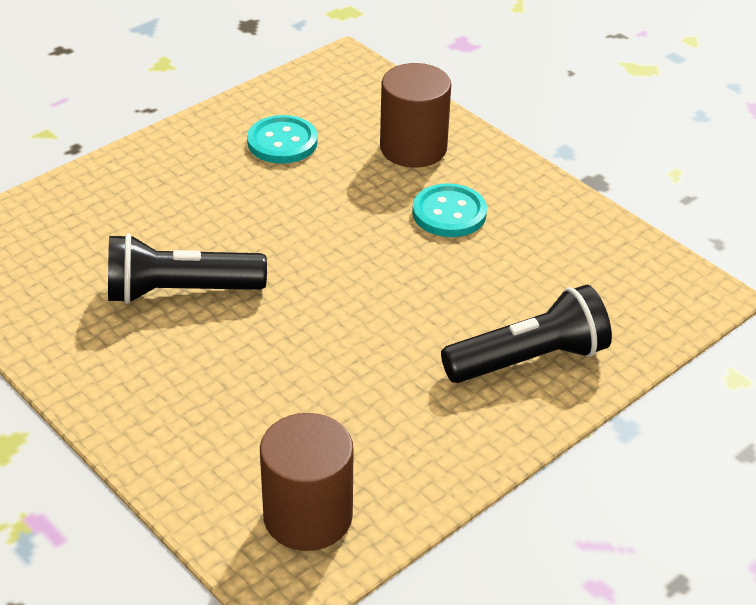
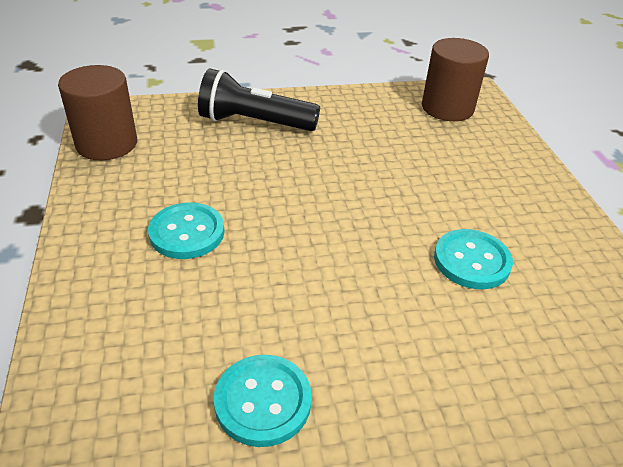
camera: 150 degrees left, 0 degrees up
(180, 292) = (471, 261): black flashlight -> turquoise button
(413, 148) = (135, 318): brown cylinder -> brown cylinder (106, 143)

